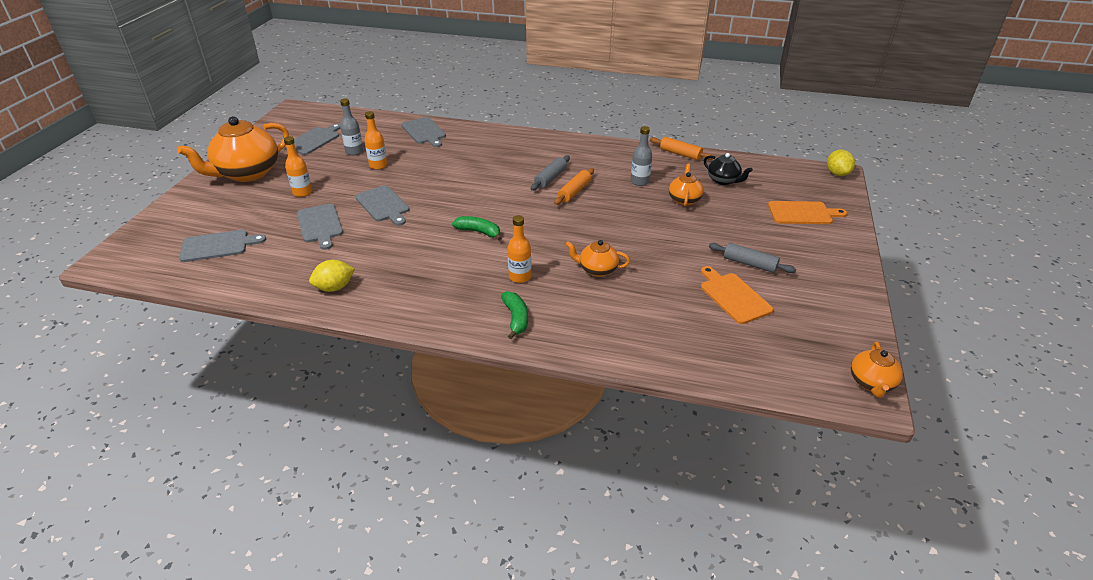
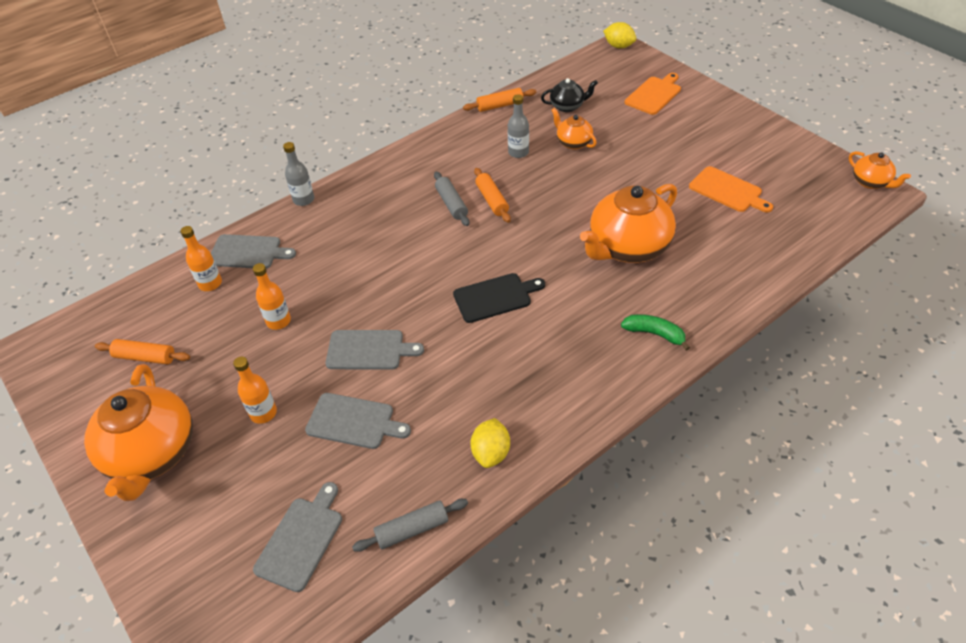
camera: 50 degrees left, 10 degrees up
(314, 140) = (145, 357): grey cutting board -> orange rolling pin
(354, 151) = (221, 330): grey bottle -> grey bottle (303, 199)
(479, 232) = (495, 297): green banana -> black cutting board
(520, 277) = (595, 302): orange bottle -> orange bottle (210, 283)
(597, 270) = (628, 247): orange teapot -> orange teapot, size x2.01
(733, 296) = (728, 191): orange cutting board -> orange cutting board turned 150 degrees counterclockwise
(749, 264) = (694, 159): grey rolling pin -> grey rolling pin (412, 529)

